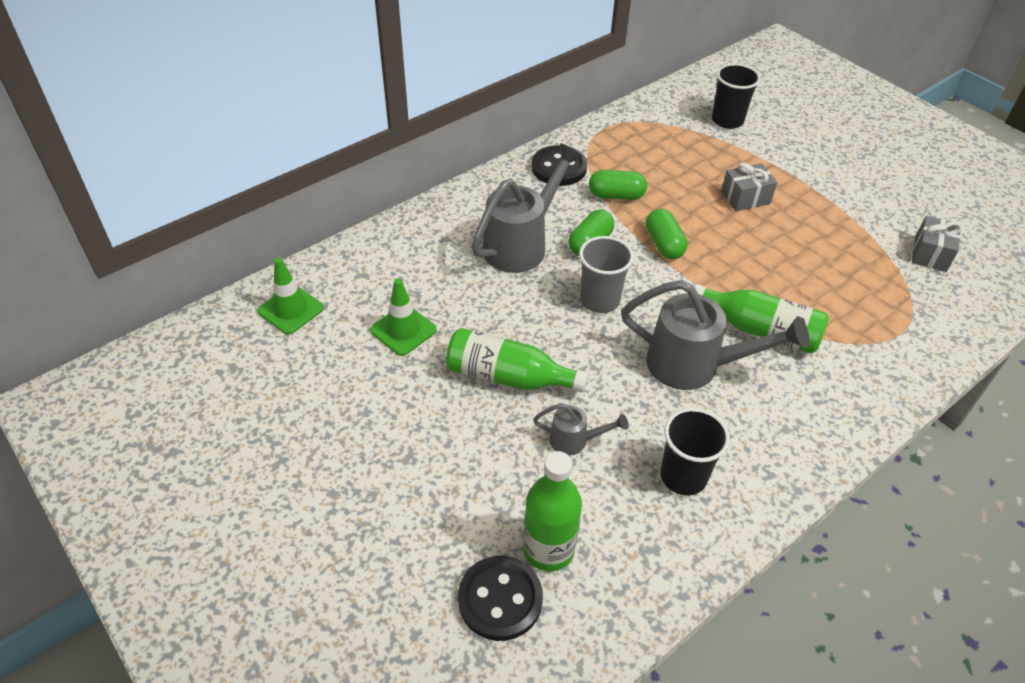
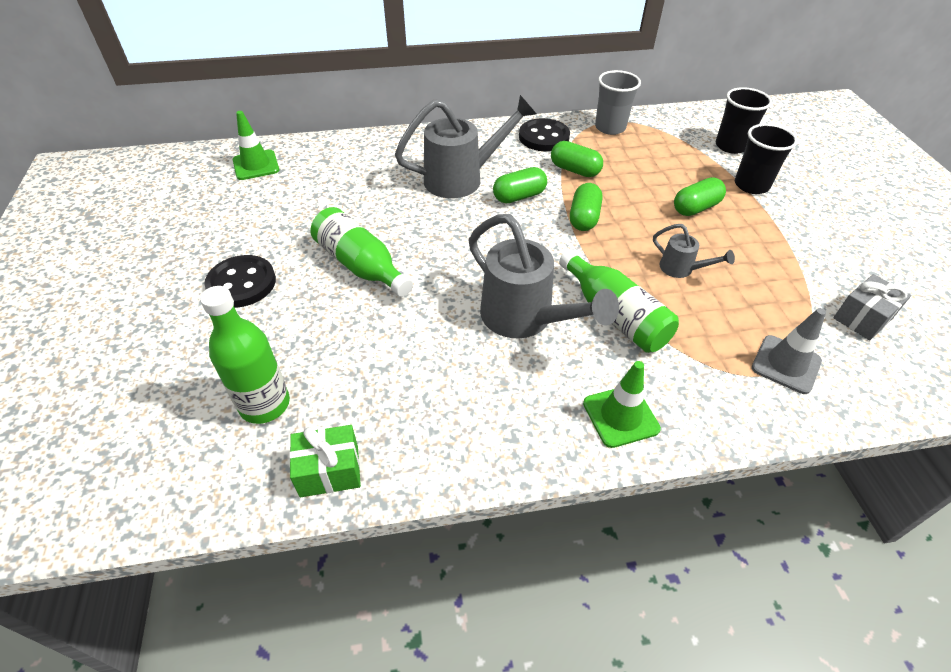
camera: 30 degrees right, 0 degrees up
(403, 330) = (316, 205): green traffic cone -> green traffic cone (620, 416)
(500, 599) = (192, 423): black button -> black button (242, 283)
(575, 441) = (367, 333): grey watering can -> grey watering can (682, 269)
(600, 300) = (488, 239): grey cup -> grey cup (610, 128)
(656, 575) = (329, 471): none -> green gift
(683, 476) = (431, 402): black cup -> black cup (751, 185)
(745, 198) = (695, 208): grey gift -> green capsule
(907, 318) = (786, 364): none -> grey traffic cone

